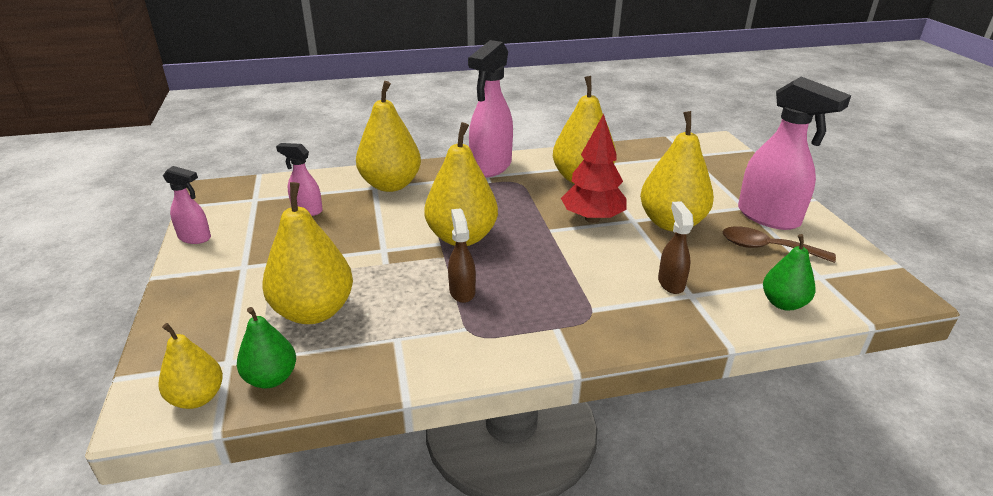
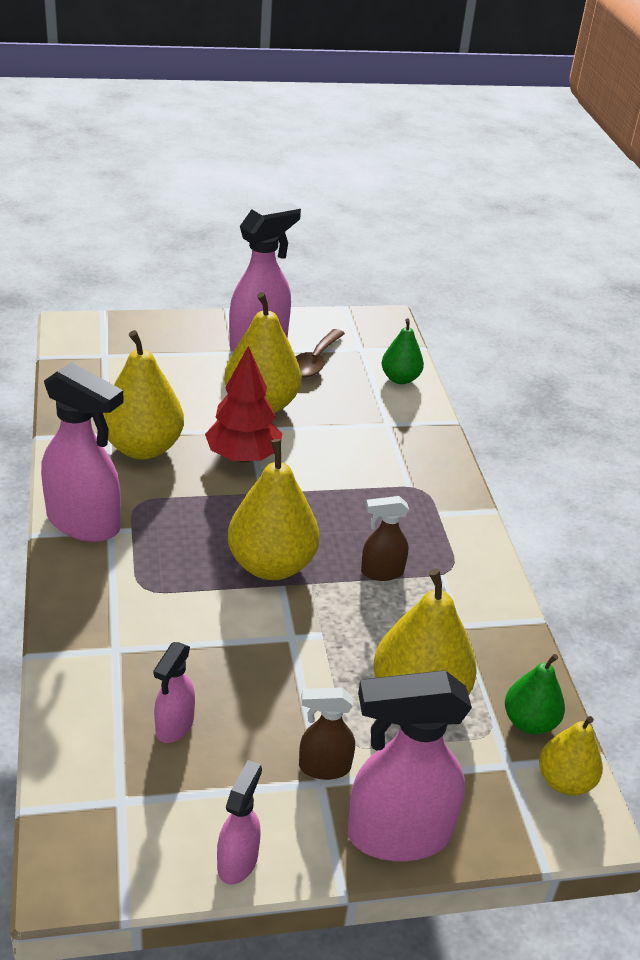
camera: 90 degrees left, 5 degrees up
(185, 300) = (397, 834): none -> pink spray bottle
(390, 185) = (113, 630): yellow pear -> none
(670, 283) = (369, 431): brown spray bottle -> brown spray bottle (323, 767)

